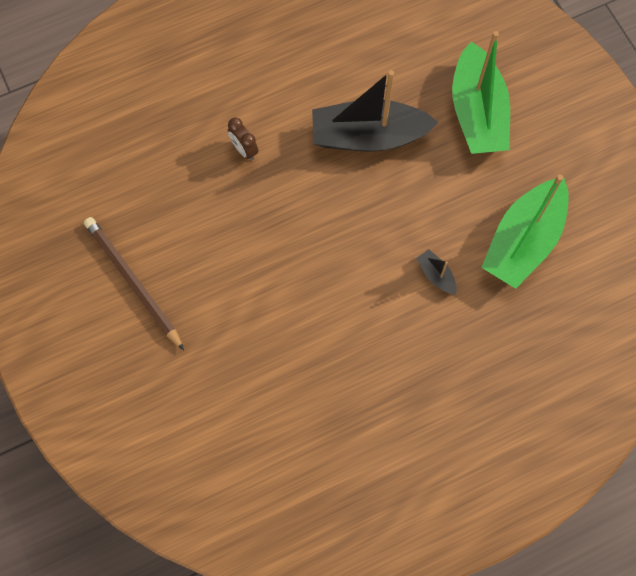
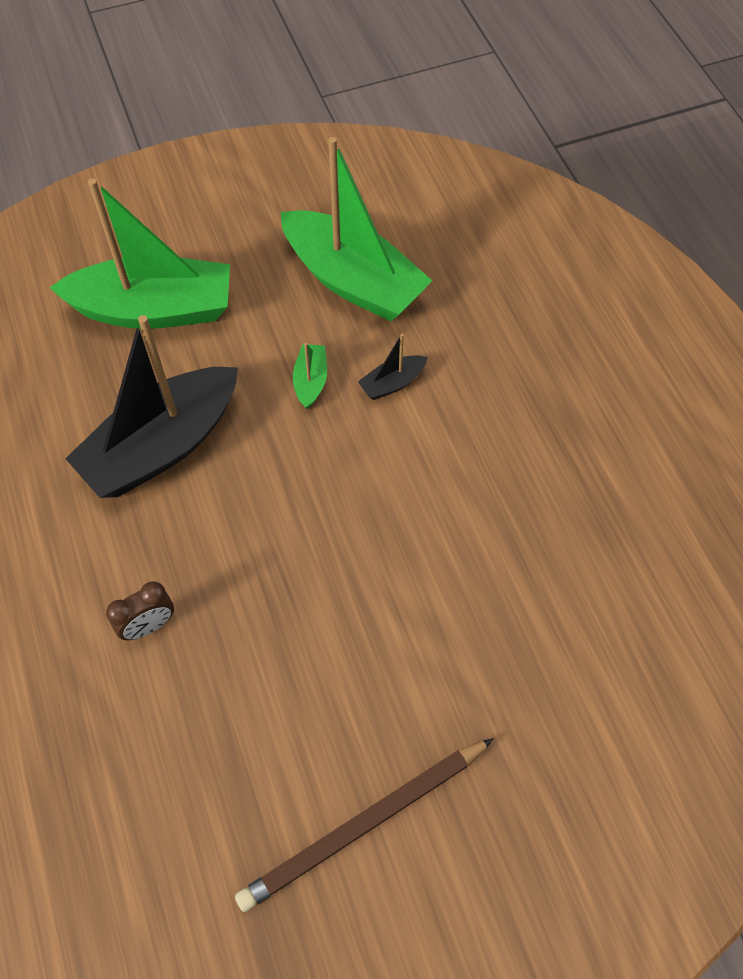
camera: 85 degrees left, 10 degrees down
(368, 136) = (162, 446): black boat -> black boat turned 45 degrees clockwise
(431, 221) = (311, 381): none -> green boat

